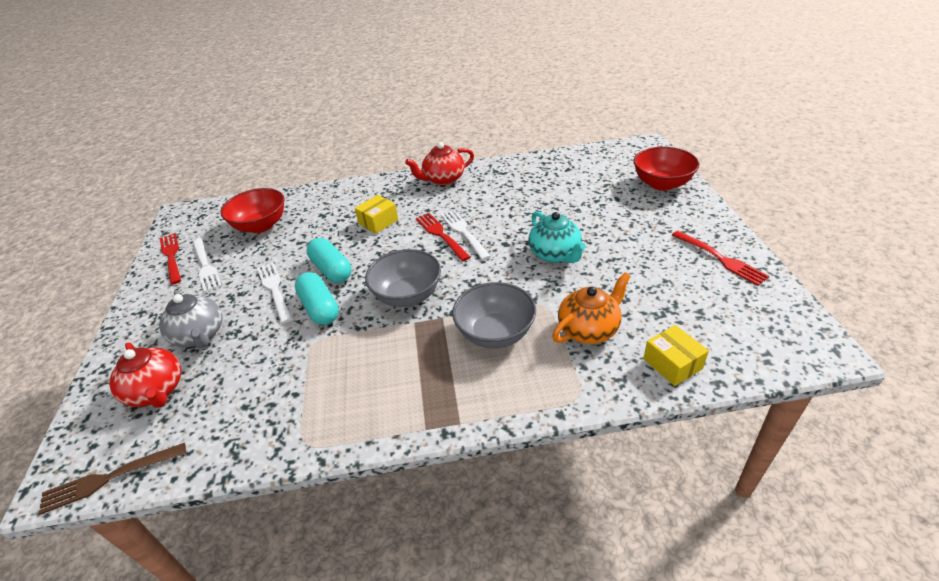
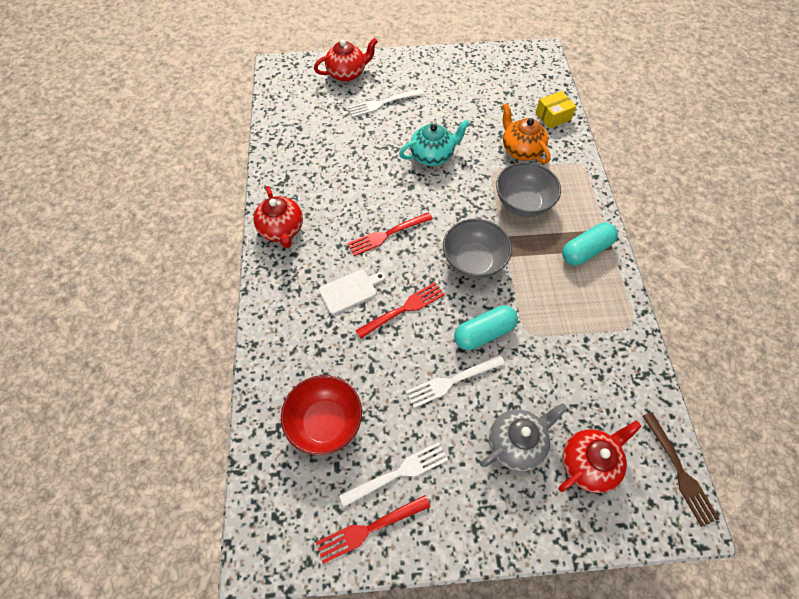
camera: 90 degrees left, 20 degrees up
(331, 270) = (427, 329): turquoise capsule -> turquoise capsule (586, 250)
(378, 222) = (350, 290): yellow box -> white cutting board
(464, 232) = (387, 216): white fork -> white fork (382, 103)
(662, 184) = (347, 73): red bowl -> red teapot
(721, 259) = (454, 68): red fork -> red fork (404, 309)

